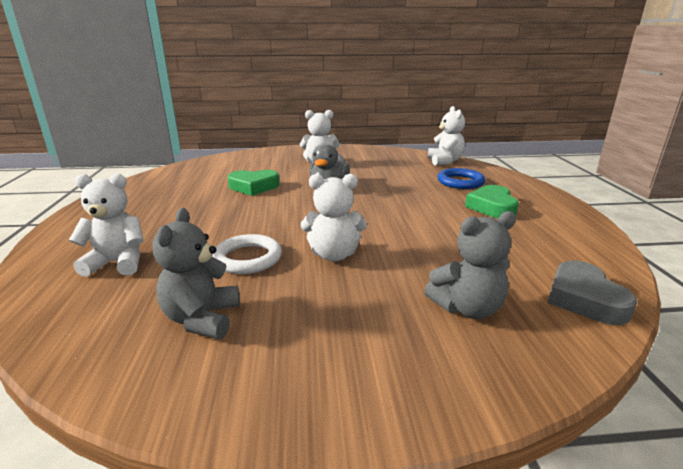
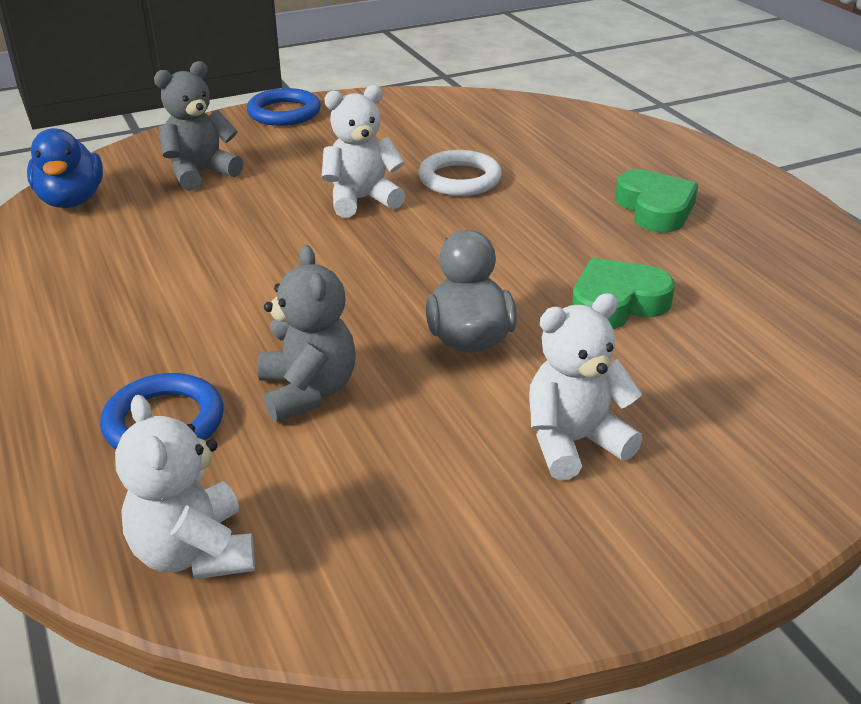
camera: 160 degrees right, 10 degrees up
(117, 263) = (591, 152): white teddy bear -> none
(202, 319) = (438, 130): grey teddy bear -> grey teddy bear (308, 391)
(357, 405) = (284, 113): none -> blue ring
(492, 207) = (117, 337): green heart -> green heart (655, 209)
(584, 299) = (71, 200): grey heart -> blue duck

